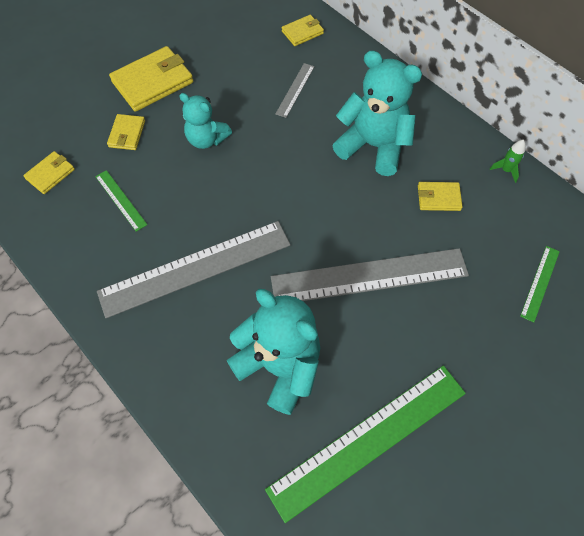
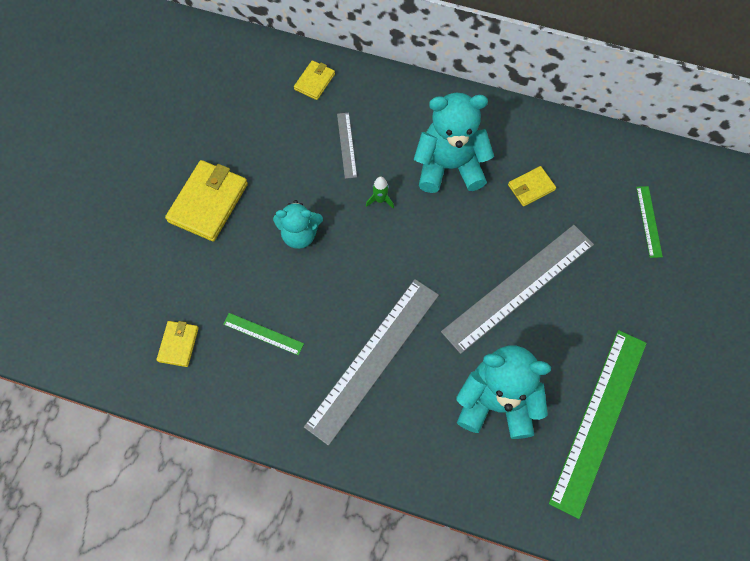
camera: 30 degrees left, 5 degrees up
(127, 134) = (222, 267): yellow wallet -> none
(506, 170) = (569, 134): green rocket -> green rocket (380, 200)

